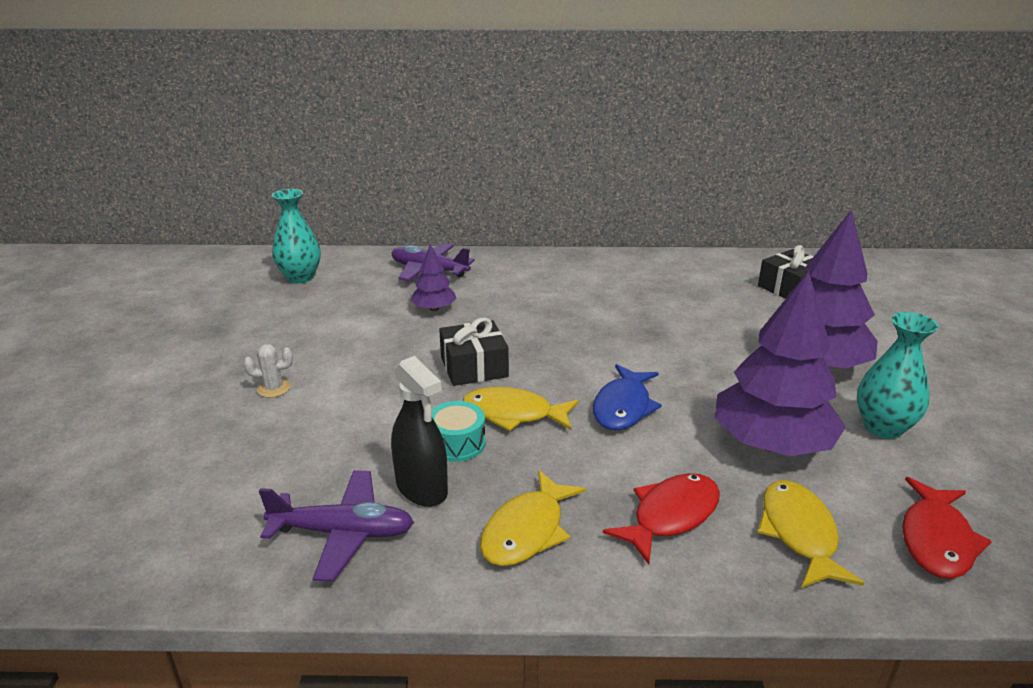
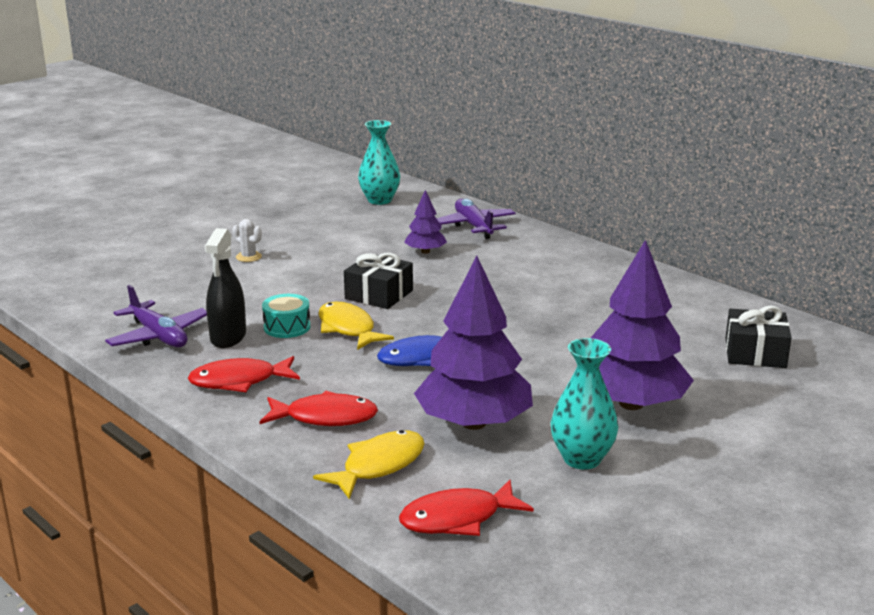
camera: 45 degrees right, 5 degrees down
(527, 530) = (239, 381): yellow fish -> red fish

